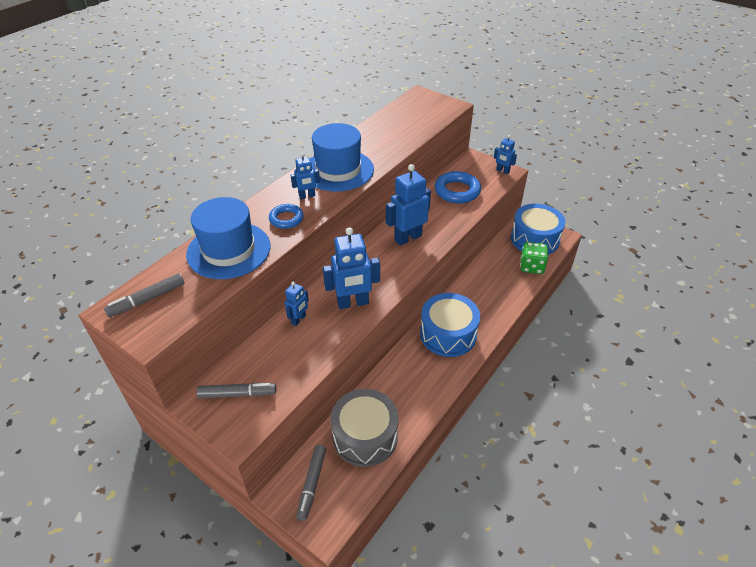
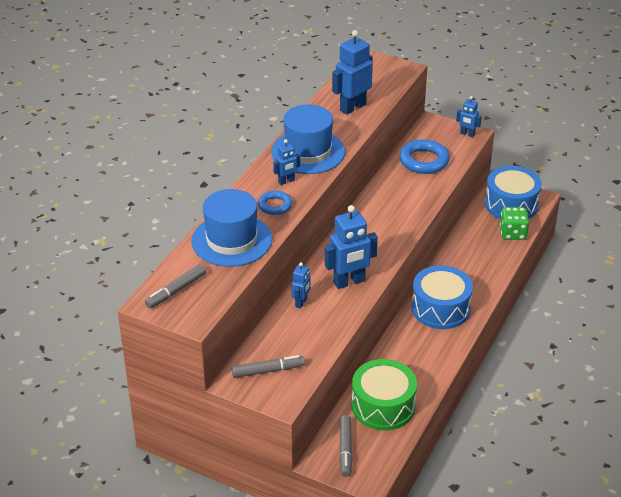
camera: 10 degrees left, 5 degrees down
(365, 436) = (383, 406): grey drum -> green drum
(408, 238) = (385, 214): blue robot -> blue robot (352, 107)

